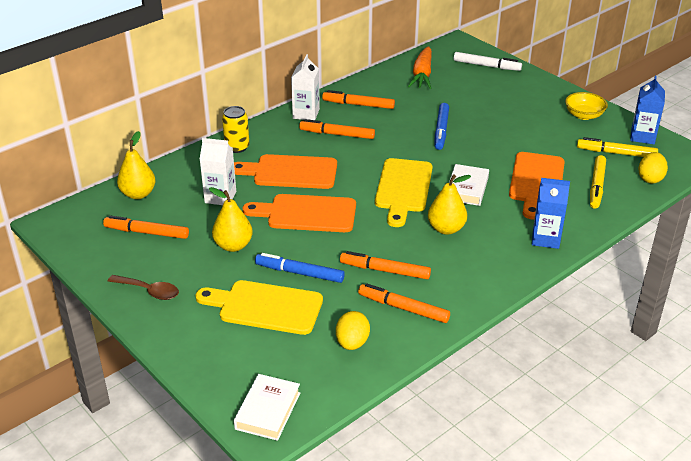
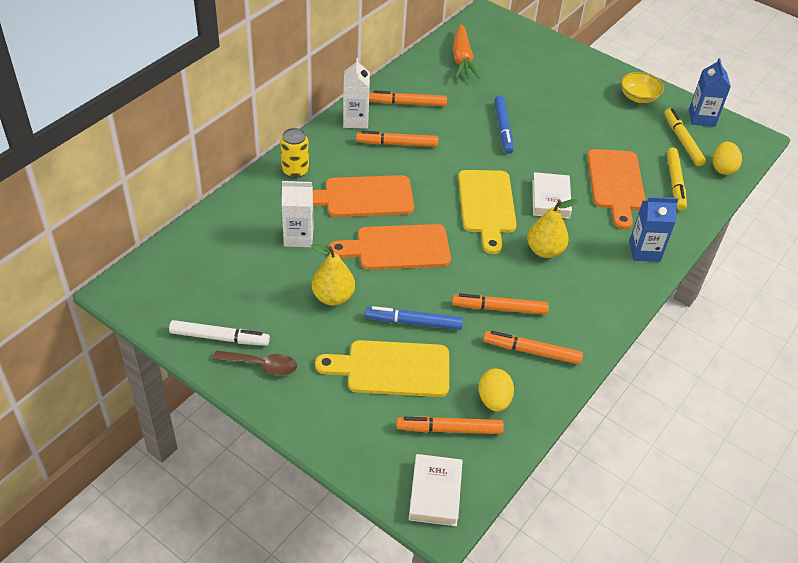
camera: 15 degrees left, 10 degrees up
(138, 194) = (207, 243): yellow pear -> none
(147, 232) = (233, 291): orange marker -> orange marker (449, 429)
(486, 66) = (524, 43): white marker -> white marker (219, 337)
(616, 153) = (682, 141): yellow marker -> yellow marker turned 75 degrees clockwise

